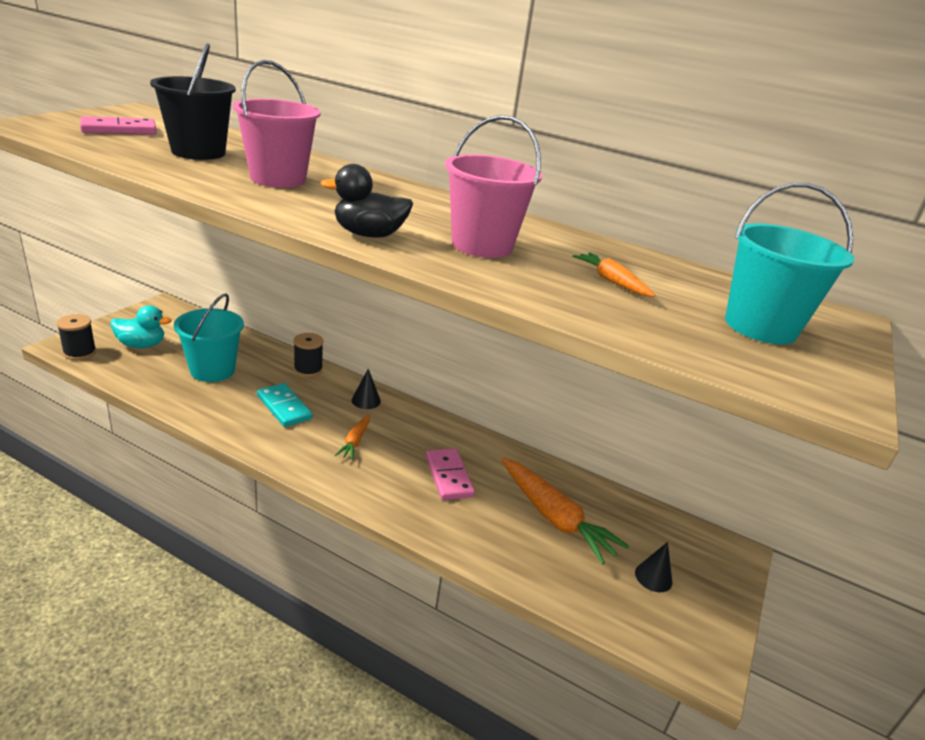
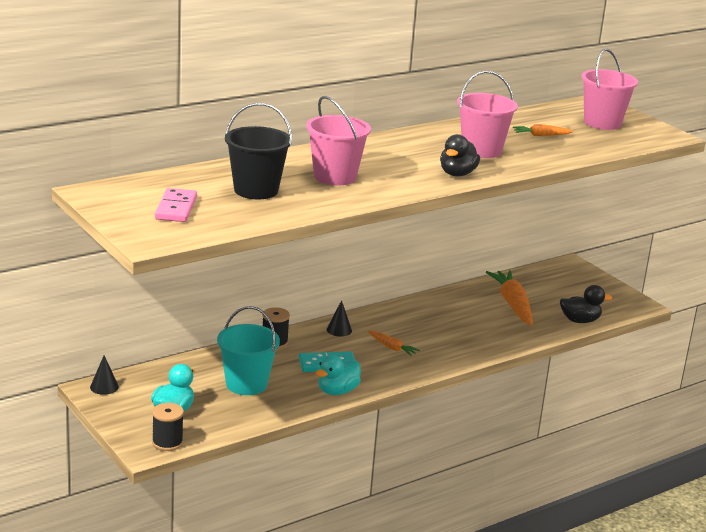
camera: 60 degrees left, 5 degrees down
(229, 424) = (337, 391): none -> turquoise duck
(448, 476) = (452, 325): pink domino -> none
(554, 517) = (512, 304): orange carrot -> orange carrot turned 90 degrees counterclockwise
(578, 597) = (580, 320): none -> black duck
(653, 577) = (576, 294): black cone -> black cone (104, 387)
(760, 326) = (602, 123): turquoise bucket -> pink bucket

